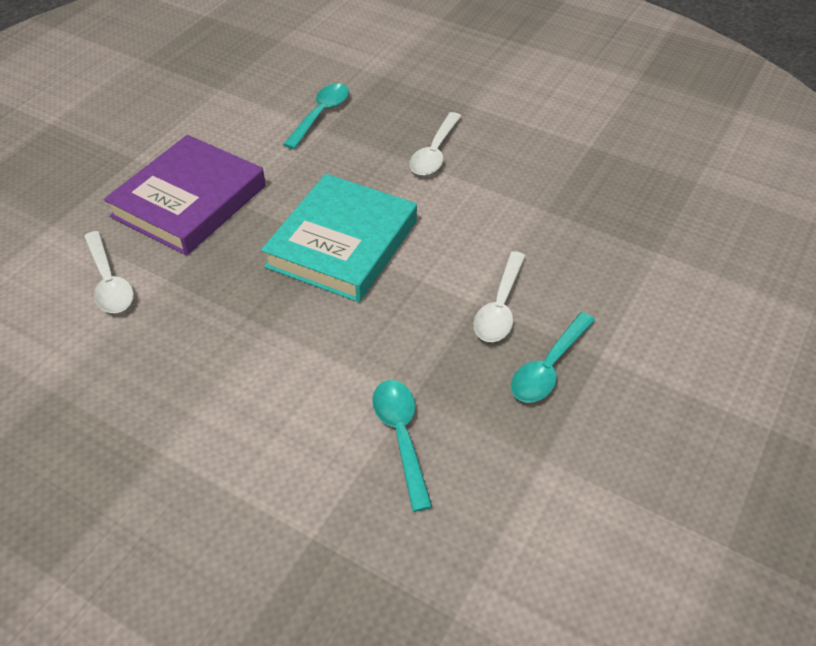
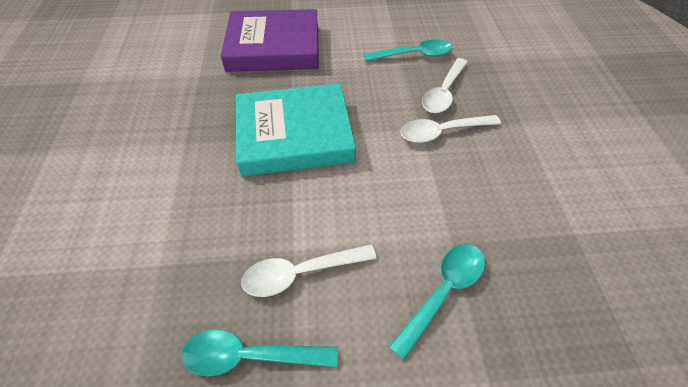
camera: 55 degrees right, 5 degrees up
(109, 282) = (180, 55): white spoon -> white spoon (443, 93)
(401, 436) = (112, 280): turquoise spoon -> turquoise spoon (443, 292)

